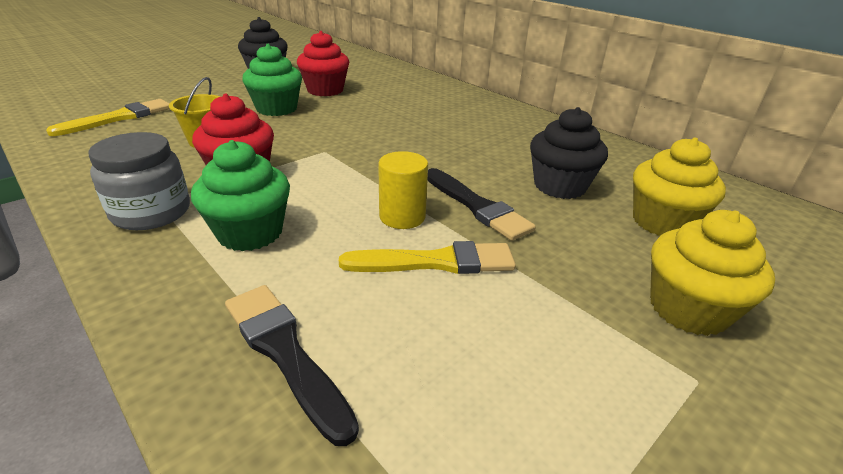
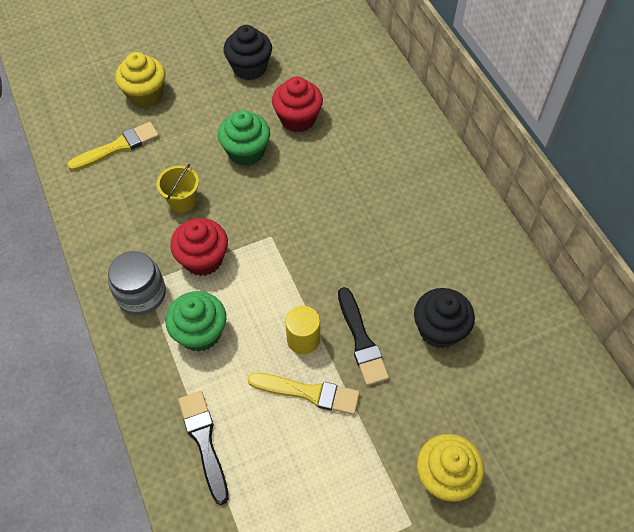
camera: 20 degrees right, 25 degrees up
(662, 222) = (491, 393): yellow cupcake -> yellow cupcake (145, 94)

